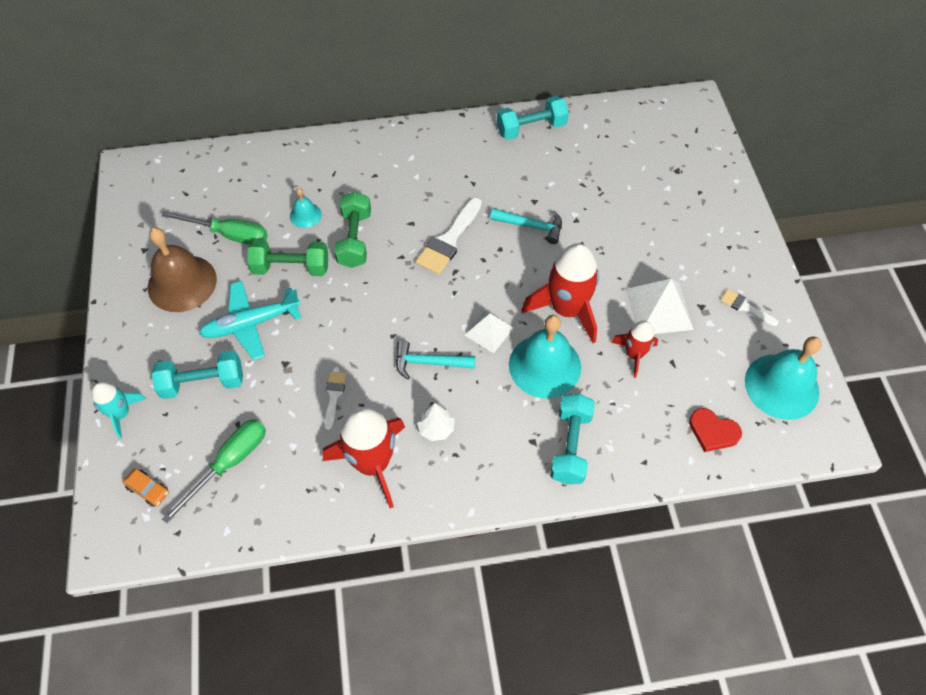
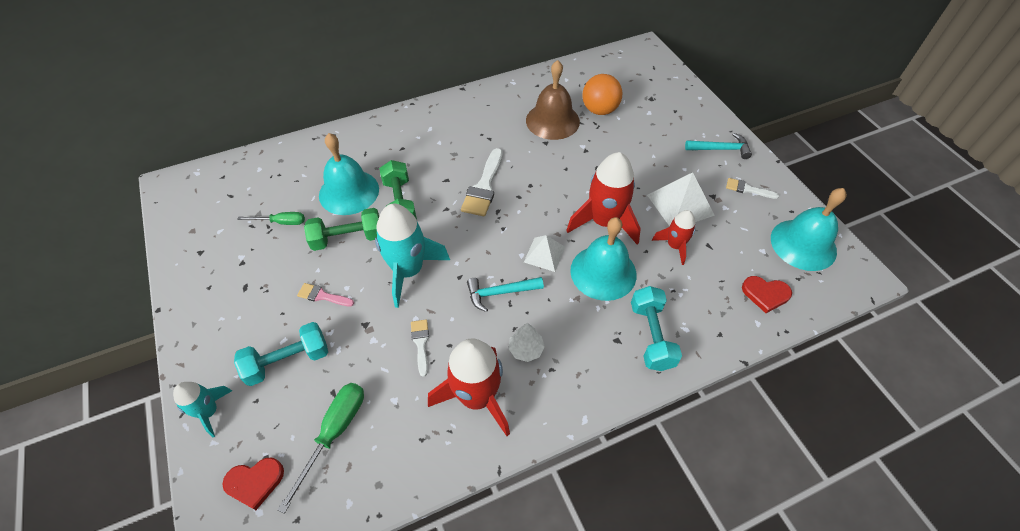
camera: 15 degrees left, 5 degrees down
(148, 489) = (255, 482): orange car -> red heart
(182, 283) = (245, 274): brown bell -> brown bell (552, 121)
(229, 235) = (281, 222): green screwdriver -> green screwdriver, size x0.63
(251, 324) = (322, 296): turquoise plane -> pink brush
(305, 215) = (349, 192): turquoise bell -> turquoise bell, size x2.05
(343, 317) = (408, 271): none -> turquoise rocket
(531, 128) = (523, 89): turquoise dumbbell -> none
(531, 226) = (550, 162): turquoise hammer -> turquoise hammer (721, 149)
(610, 173) = (599, 110): none -> orange ball

